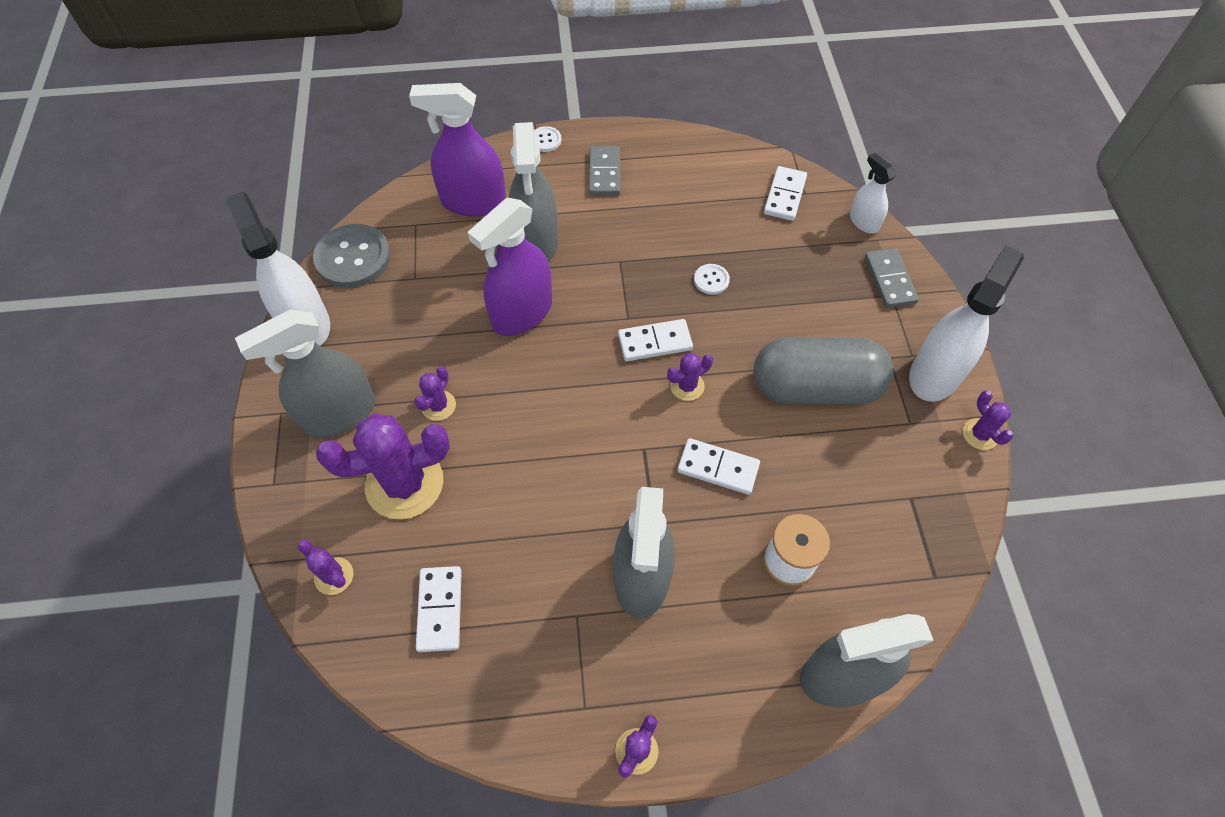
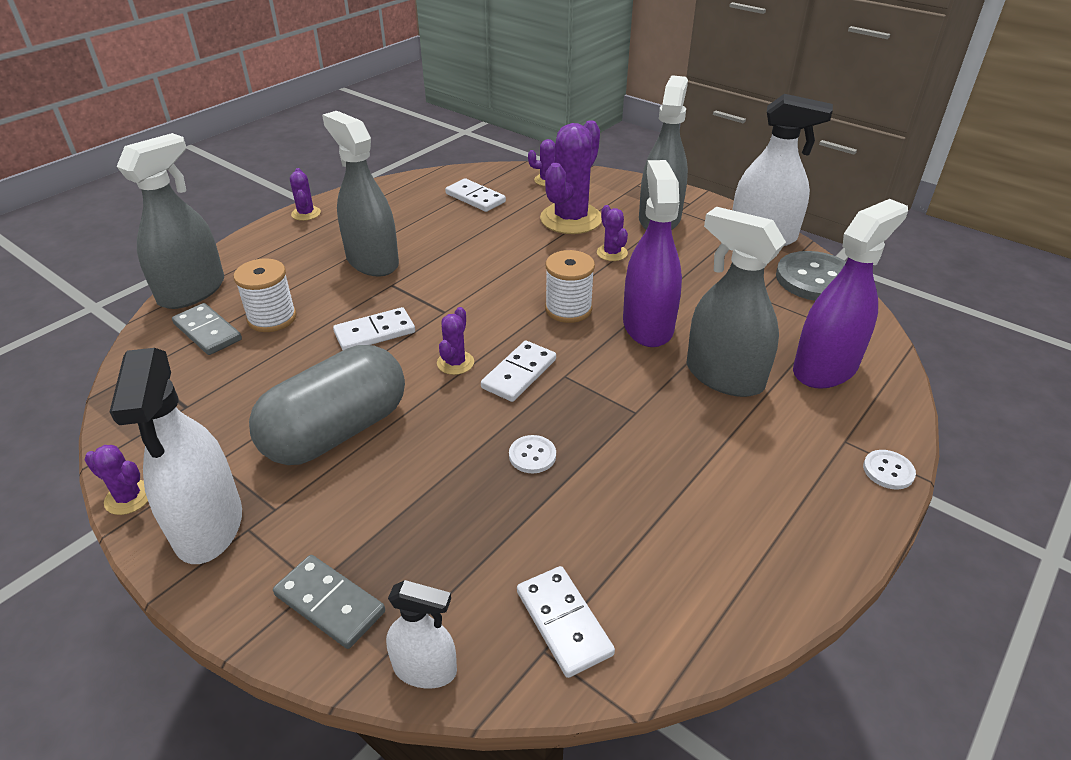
camera: 135 degrees right, 20 degrees down
(552, 372) = (568, 309): none -> white spool
(604, 173) = (780, 482): grey domino -> grey domino (208, 332)

